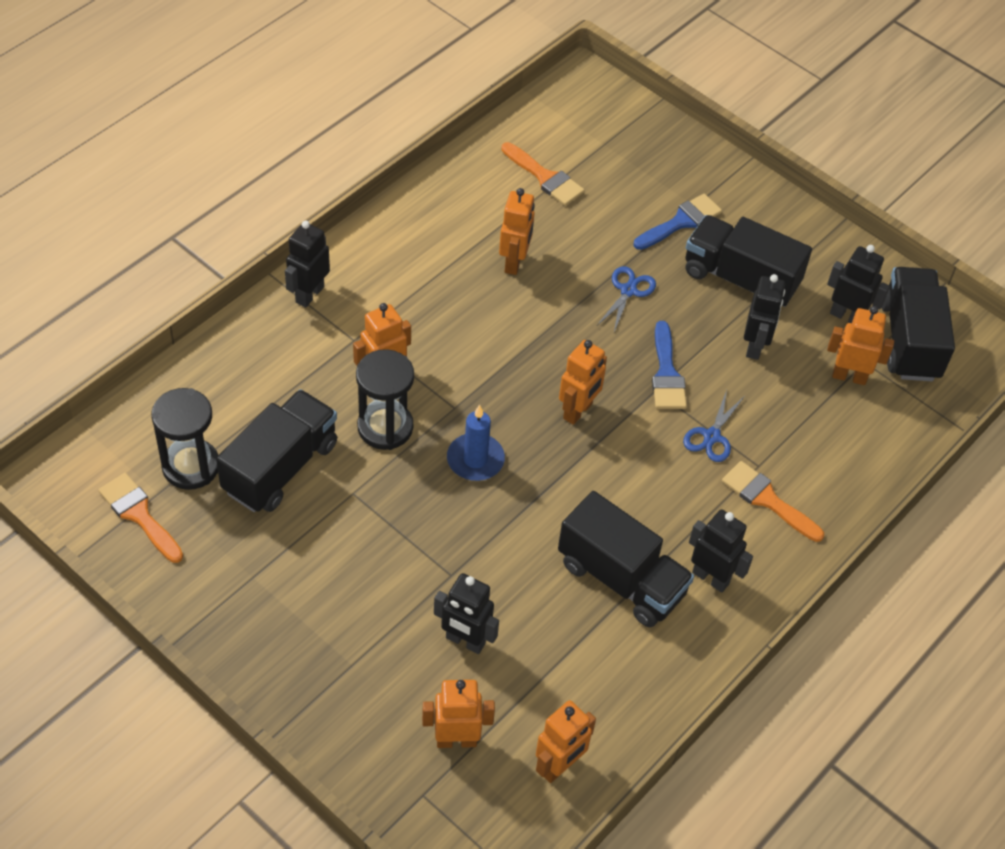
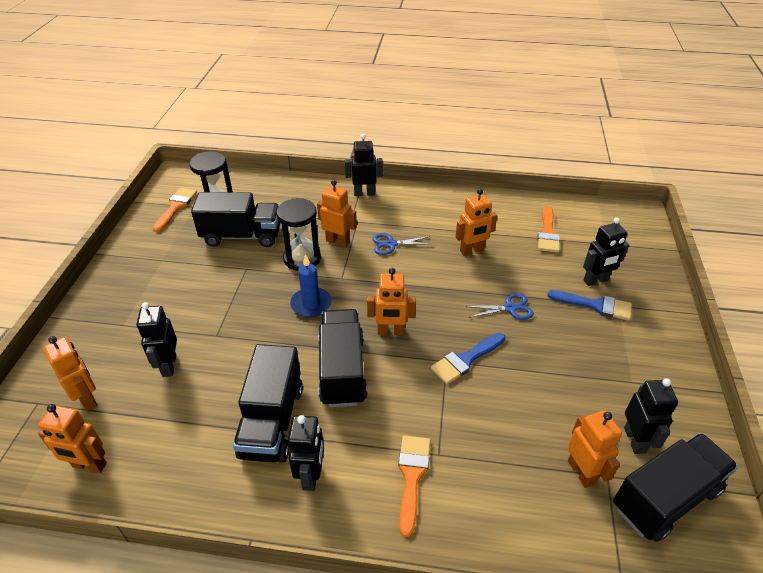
camera: 60 degrees right, 10 degrees down
(712, 436) = (437, 412): blue scissors -> blue scissors (391, 244)
(740, 279) = (589, 358): black truck -> black truck (342, 370)
(755, 346) = (542, 396): black robot -> black robot (596, 280)

